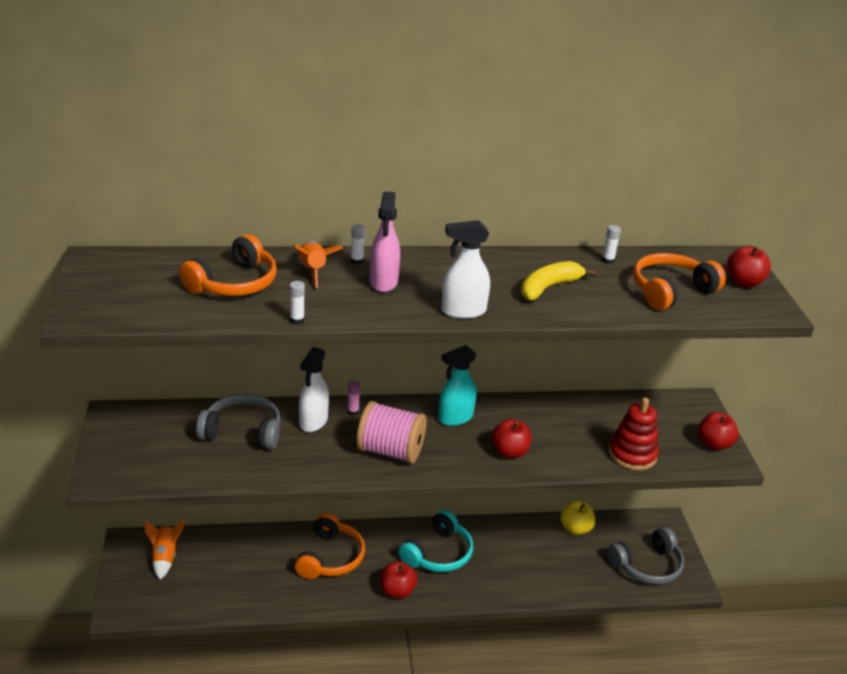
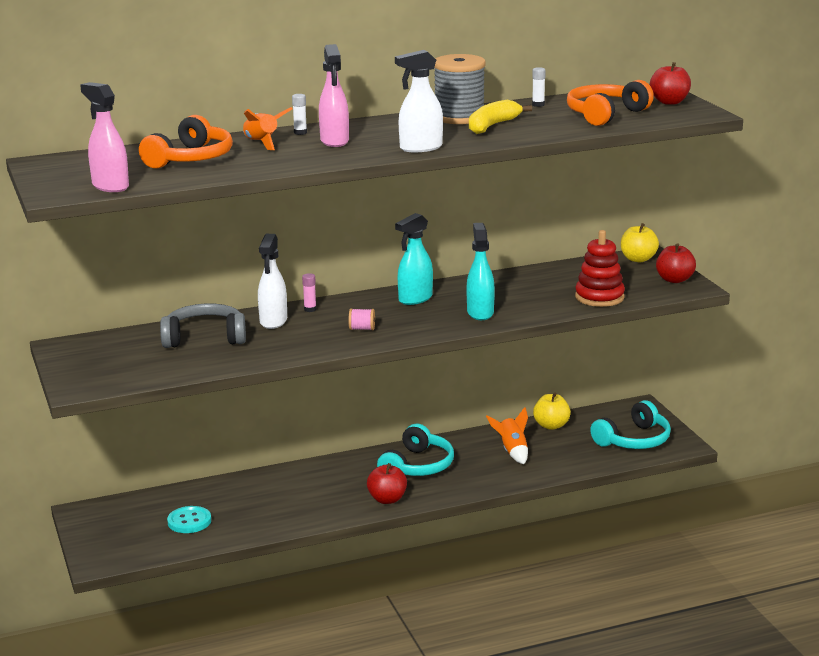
camera: 10 degrees left, 10 degrees down
(136, 314) = (110, 186): none -> pink spray bottle
(165, 557) = (127, 516): orange rocket -> orange rocket (512, 451)
(215, 577) = (189, 521): none -> turquoise button
(297, 320) = (268, 171): white glue stick -> none
(330, 557) = (305, 487): orange headphones -> none
(390, 451) = (362, 329): pink spool -> pink spool, size x0.41
(509, 452) = (480, 312): red apple -> turquoise spray bottle
(521, 266) = (459, 117): none -> grey spool
(647, 566) = (634, 440): grey headphones -> turquoise headphones
(687, 405) = (638, 259): none -> yellow apple

